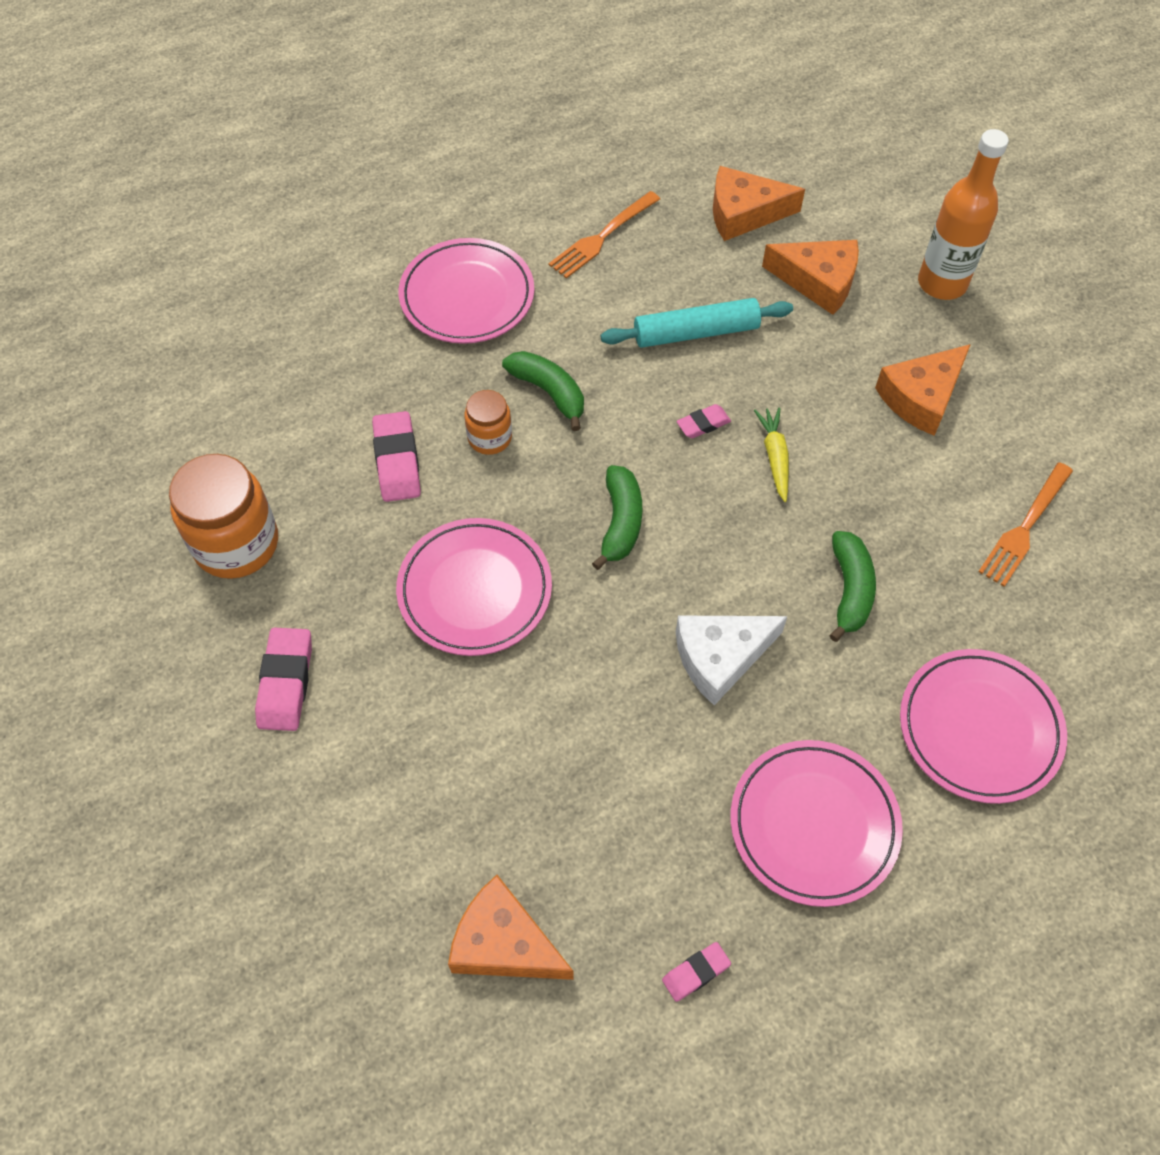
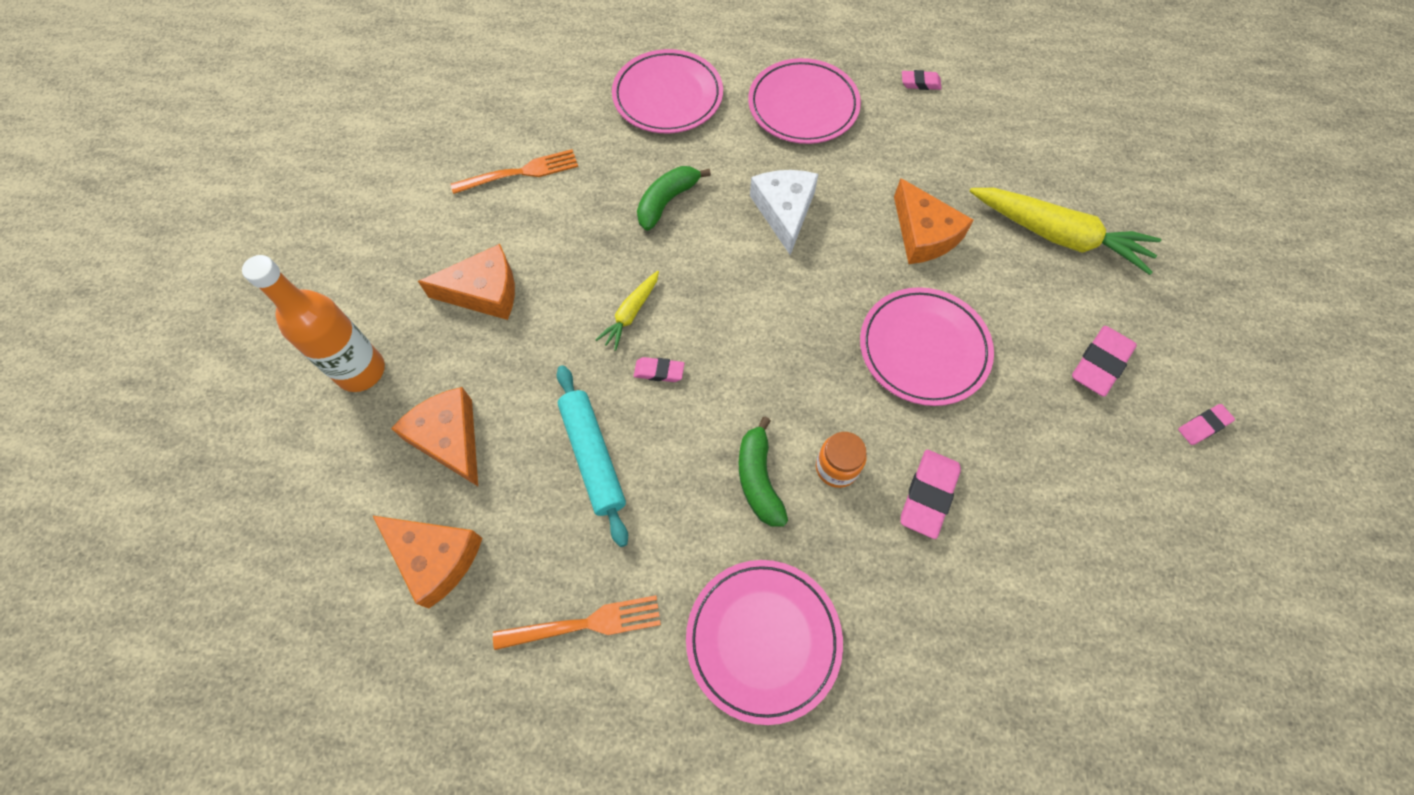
camera: 145 degrees left, 5 degrees up
(156, 676) = (1203, 426): none -> pink eraser
(236, 543) = (1102, 502): orange jar -> none
(394, 824) = (1058, 236): none -> yellow carrot
(504, 943) = (1020, 146): orange cheese -> orange cheese (923, 234)
(620, 522) = (782, 334): green banana -> none
(696, 332) = (593, 457): turquoise rolling pin -> turquoise rolling pin turned 45 degrees clockwise
(720, 657) = (784, 211): white cheese -> white cheese turned 105 degrees counterclockwise

